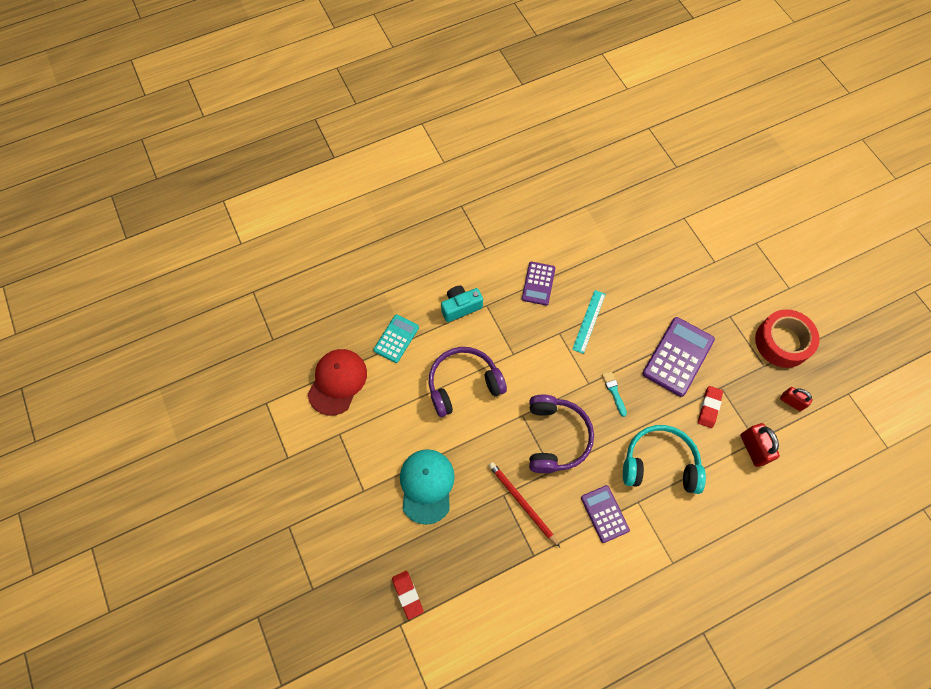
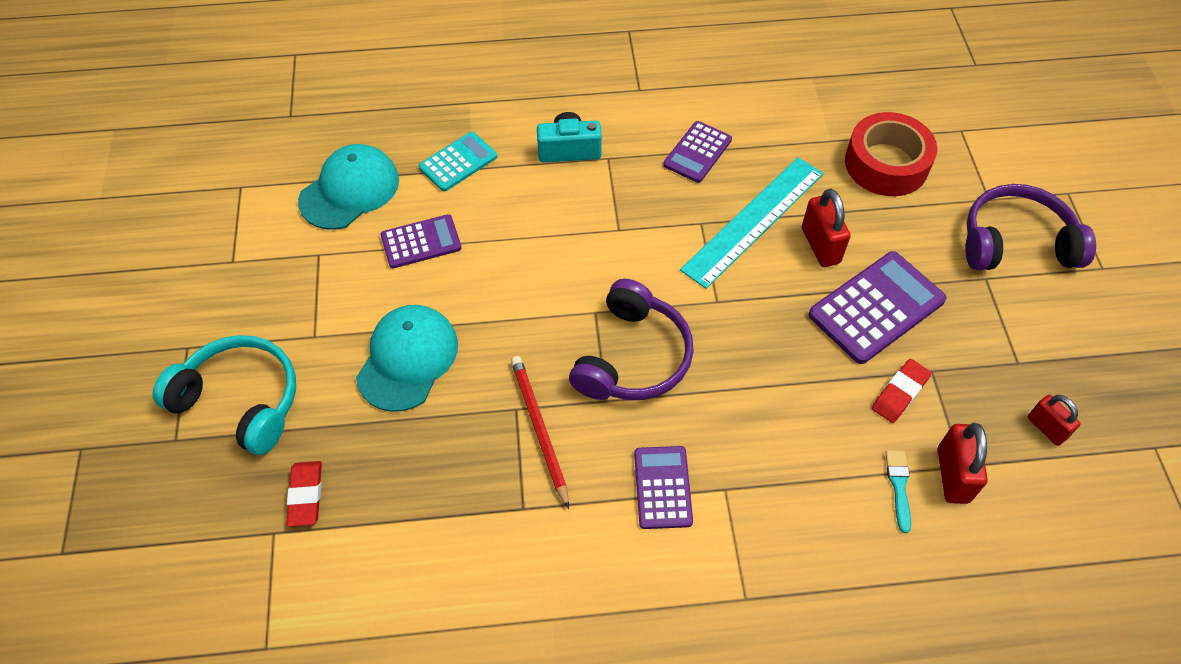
camera: 20 degrees right, 10 degrees down
(337, 382) = (349, 190): red cap -> turquoise cap
(399, 403) = (421, 242): none -> purple calculator
(463, 384) = (526, 245): purple headphones -> purple headphones (1016, 242)
(589, 321) = (753, 220): turquoise ruler -> turquoise ruler, size x1.71
(614, 391) = (752, 324): turquoise brush -> turquoise brush (898, 486)
(632, 325) = (820, 246): none -> red padlock
(659, 463) = (784, 446): turquoise headphones -> turquoise headphones (241, 400)
(782, 342) = (1062, 339): red tape -> red tape (886, 164)

